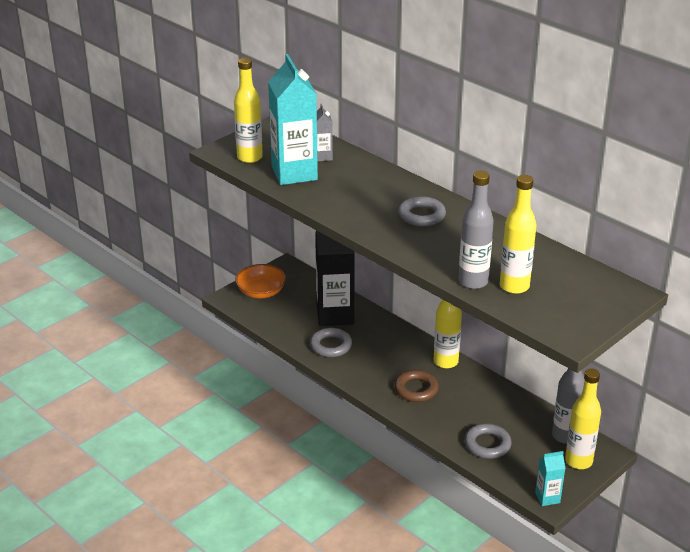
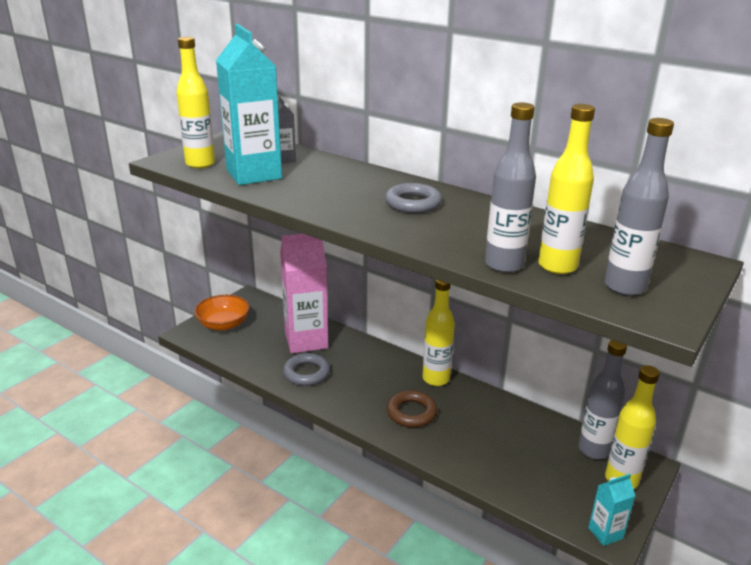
camera: 10 degrees left, 5 degrees down
(335, 315) = (306, 340): black carton -> pink carton
(487, 444) = (511, 471): grey ring -> none
(556, 309) = (624, 287): none -> grey bottle

